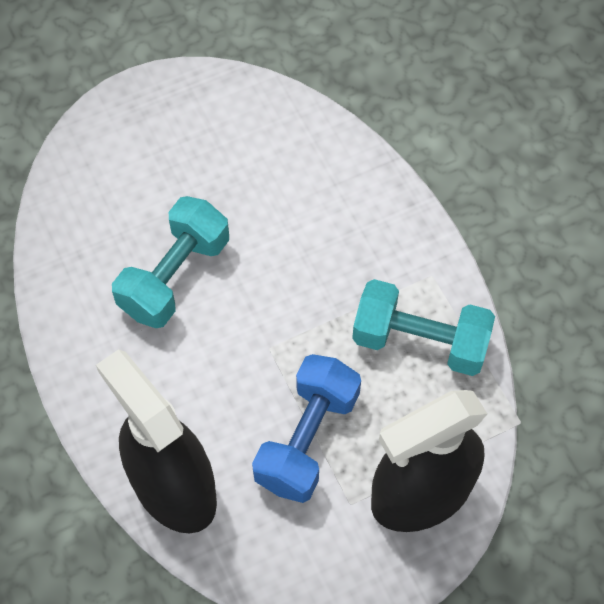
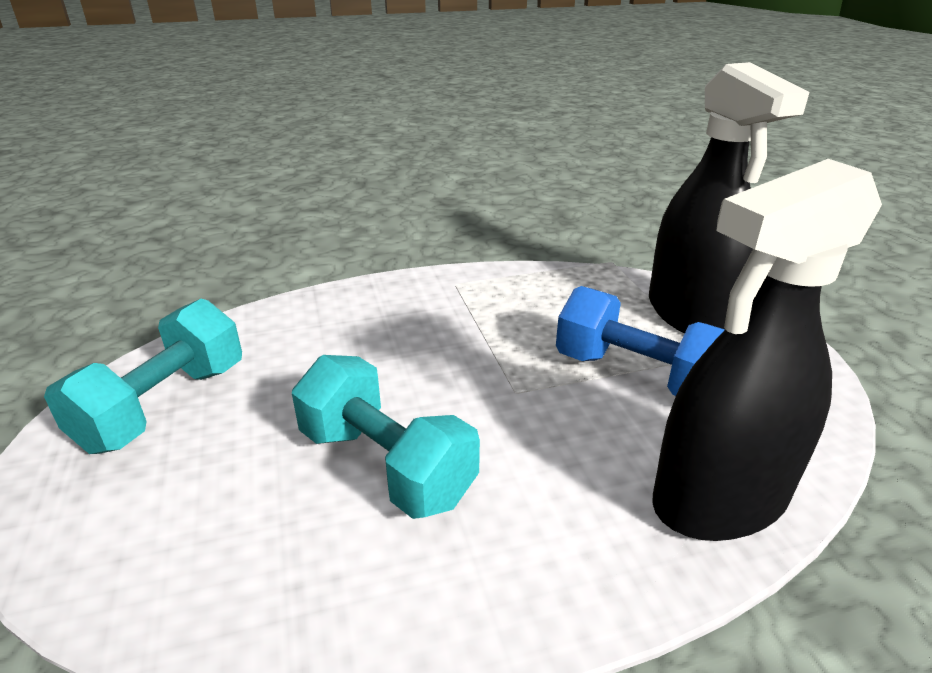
camera: 80 degrees left, 30 degrees down
(420, 341) = (525, 297): turquoise dumbbell -> turquoise dumbbell (164, 406)

